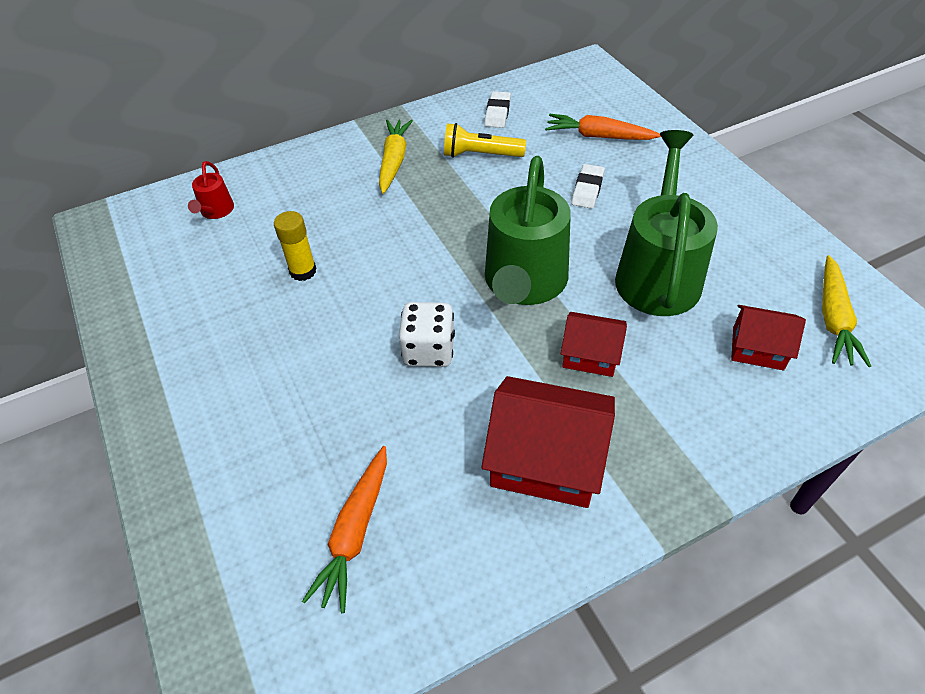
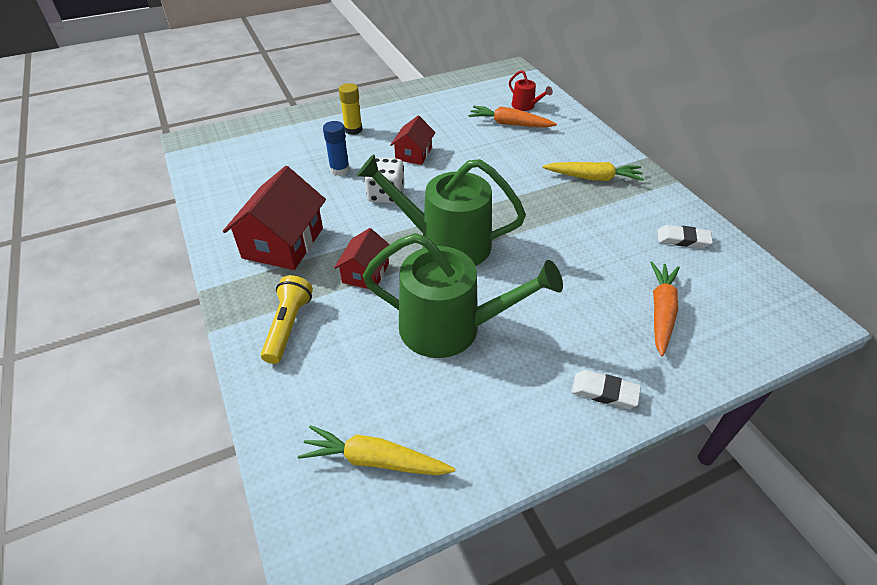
camera: 90 degrees right, 5 degrees down
(216, 211) = (525, 106): red watering can -> red watering can turned 135 degrees counterclockwise
(303, 271) = (466, 142): yellow glue stick -> yellow glue stick (353, 130)
(355, 532) = (264, 169): orange carrot -> orange carrot (509, 124)
(363, 416) = (340, 170): none -> blue glue stick
(481, 155) = (611, 226): yellow flashlight -> yellow flashlight (288, 326)
(587, 189) = (569, 293): white eraser -> white eraser (604, 392)
(758, 348) = (350, 383): red house -> red house (413, 154)

